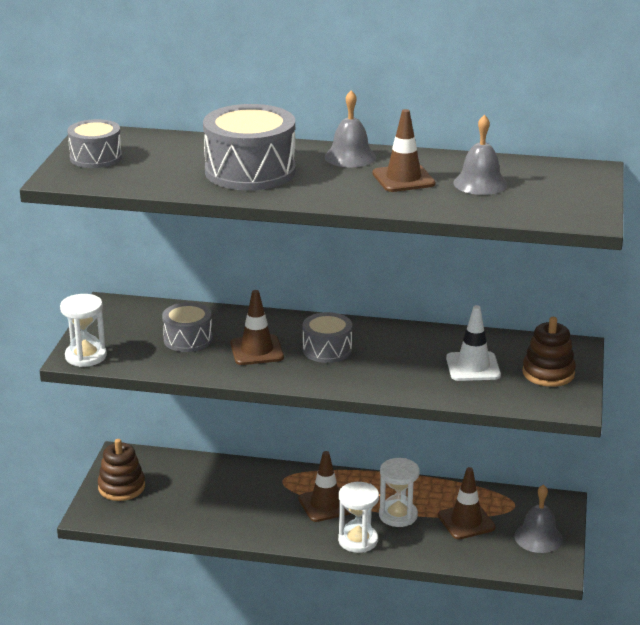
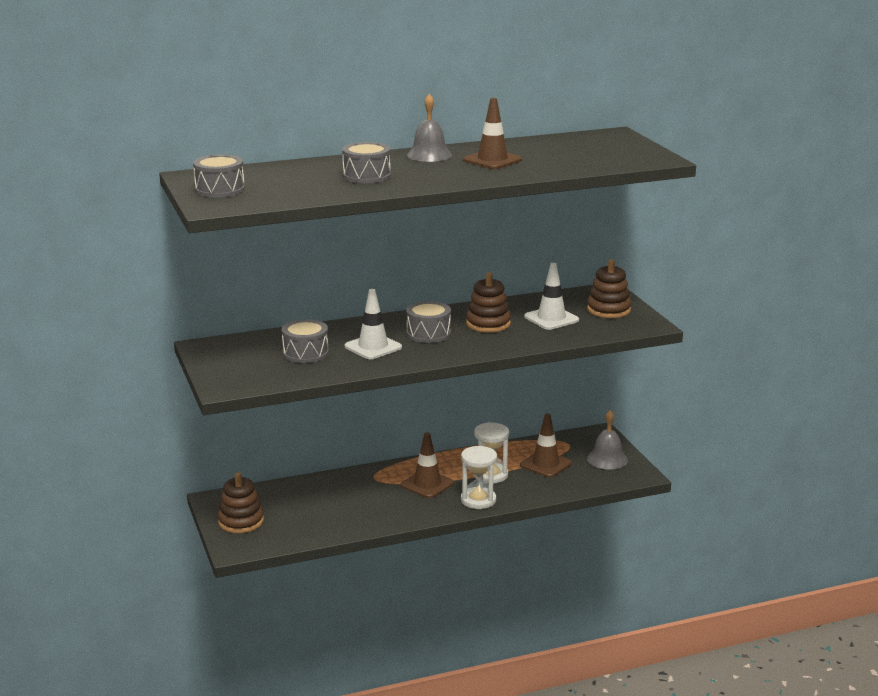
camera: 30 degrees left, 5 degrees down
(86, 356) = (232, 384): white hourglass -> none
(250, 171) = (366, 176): grey drum -> grey drum, size x0.58
(256, 350) = (373, 347): brown traffic cone -> white traffic cone
(400, 355) = (488, 324): none -> brown stacking toy
(480, 183) = (552, 153): grey bell -> none

